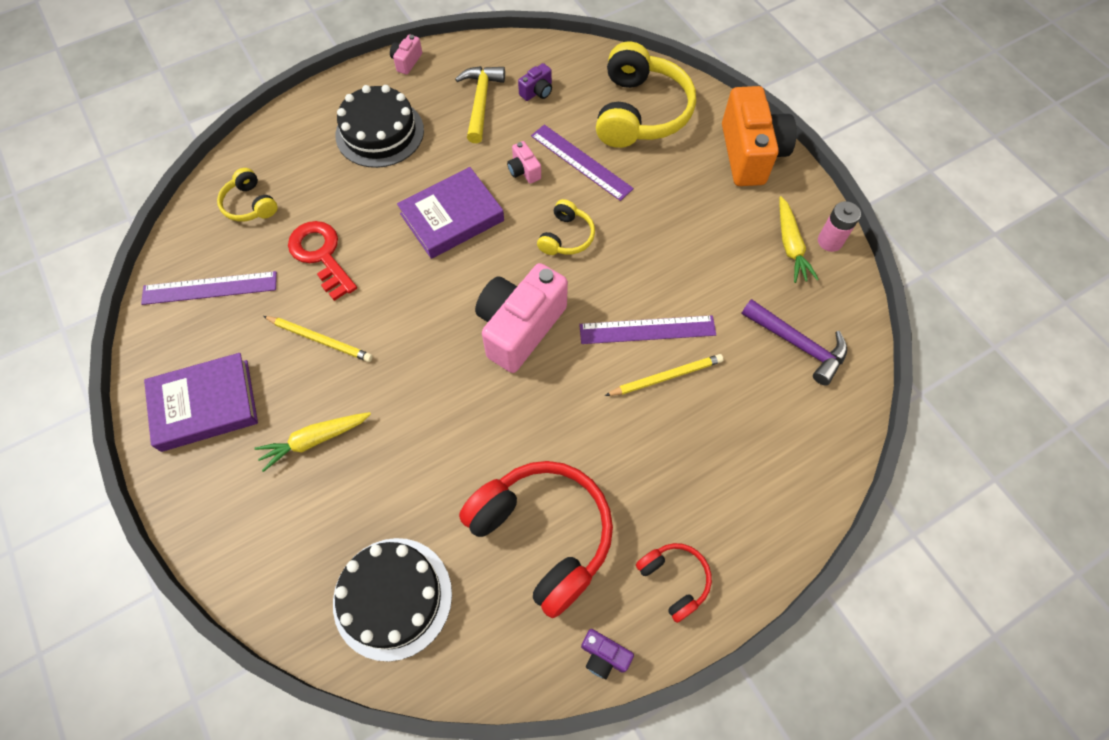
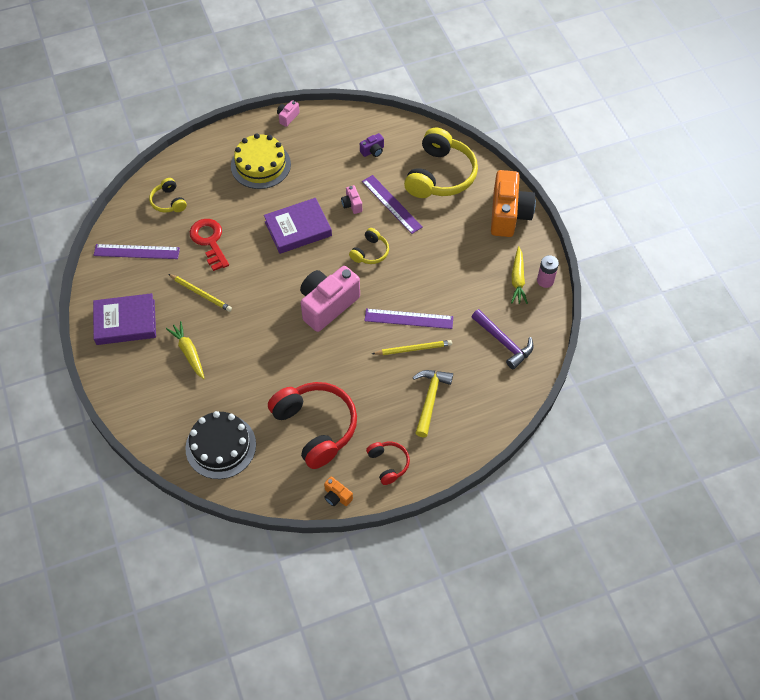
camera: 10 degrees right, 5 degrees down
(315, 440) = (189, 352): yellow carrot -> yellow carrot turned 75 degrees clockwise
(380, 132) = (260, 165): black cake -> yellow cake
(481, 102) = (333, 153): yellow hammer -> yellow hammer (430, 399)
(604, 656) = (337, 496): purple camera -> orange camera

